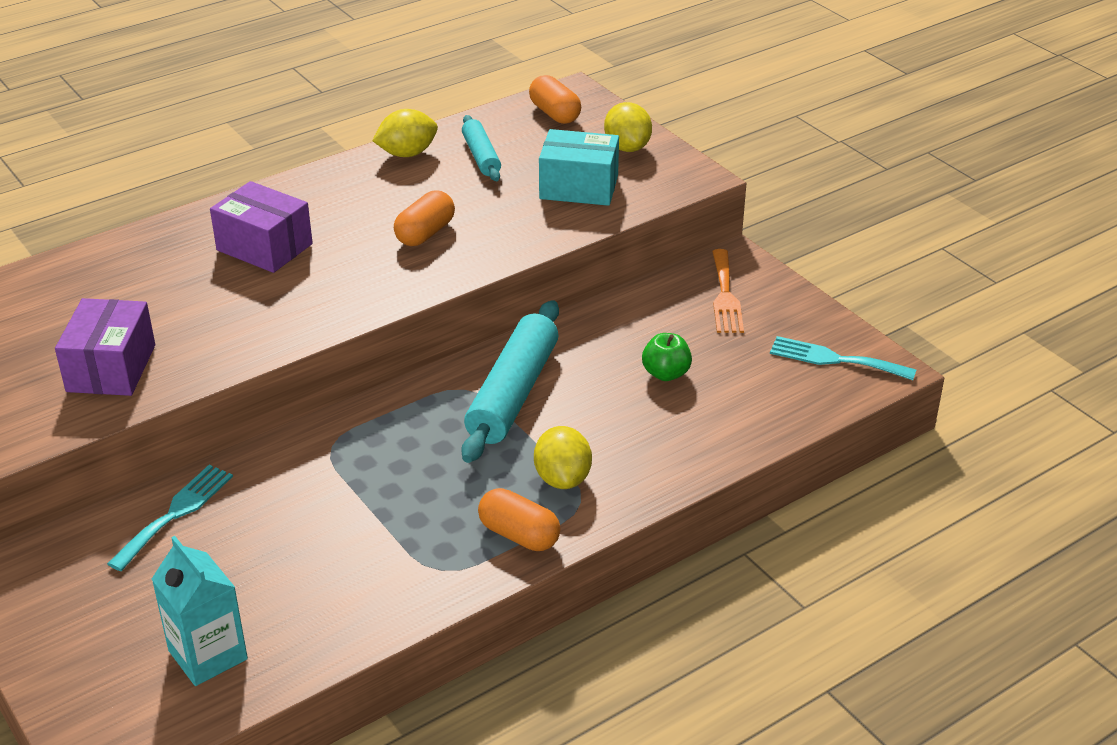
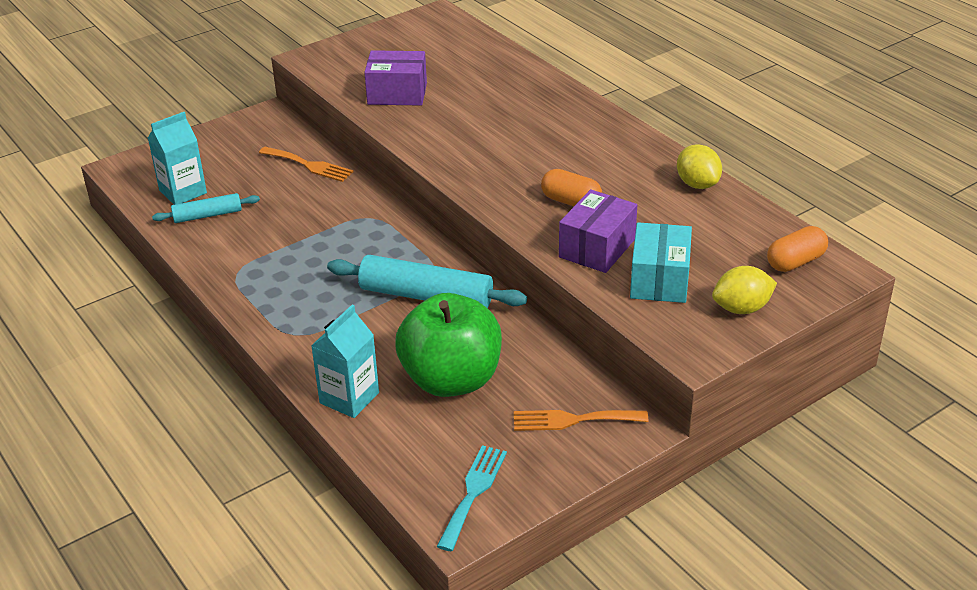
camera: 90 degrees right, 0 degrees up
(175, 513) = (309, 165): turquoise fork -> orange fork
(264, 247) = (544, 132): purple box -> purple box (597, 248)
(481, 156) = (702, 223): turquoise rolling pin -> turquoise rolling pin (207, 215)
(519, 535) = (263, 306): orange capsule -> none
(562, 478) = (321, 324): yellow lemon -> none
(666, 373) = (451, 380): green apple -> green apple, size x2.39
(699, 449) = (349, 398): none -> turquoise carton

